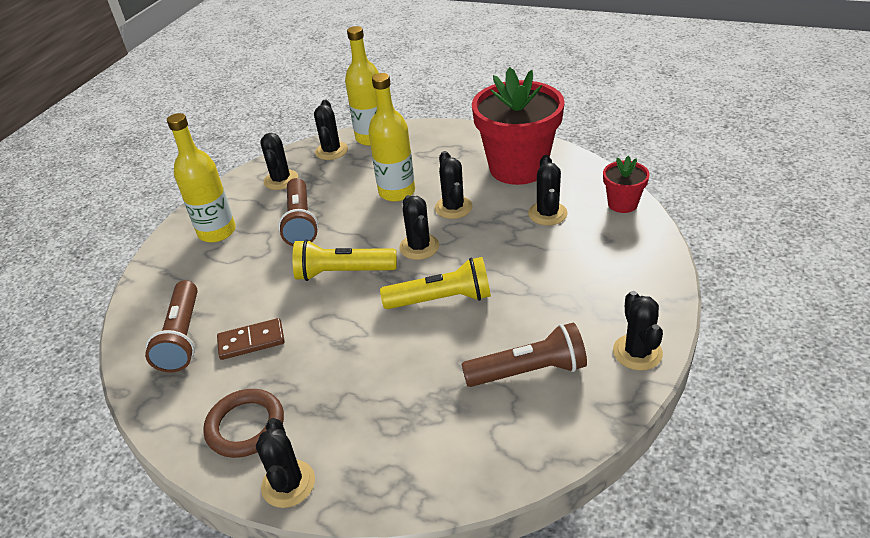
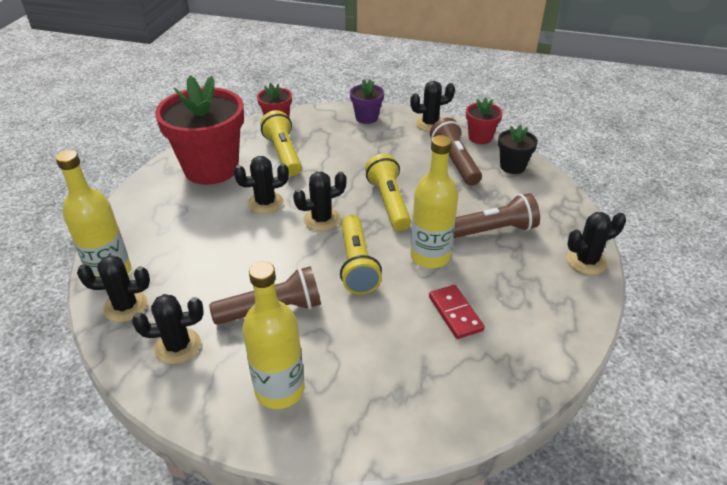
camera: 100 degrees left, 0 degrees up
(182, 337) = (460, 372): brown flashlight -> brown flashlight (492, 231)
(245, 426) = (548, 296): brown ring -> none
(251, 341) = (455, 313): brown domino -> red domino
(397, 192) = (231, 241): yellow bottle -> yellow bottle (430, 256)
(515, 441) = (512, 166): none -> black flower pot
(547, 213) = (283, 154): black cactus -> yellow flashlight
(600, 411) = (480, 137): none -> red flower pot
(645, 283) = (366, 118): none -> purple flower pot

